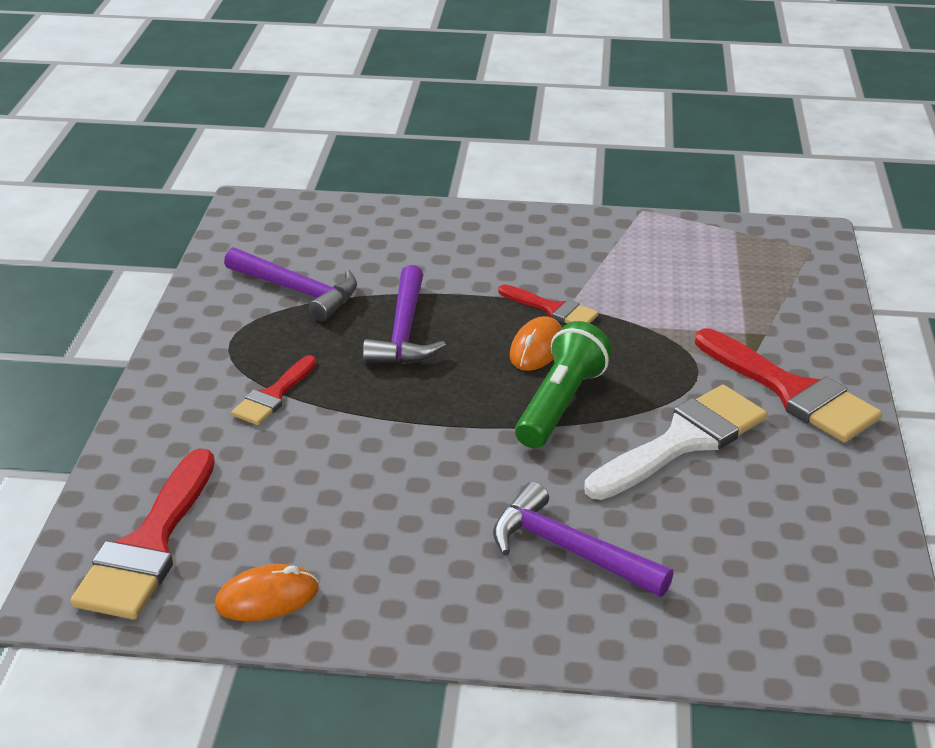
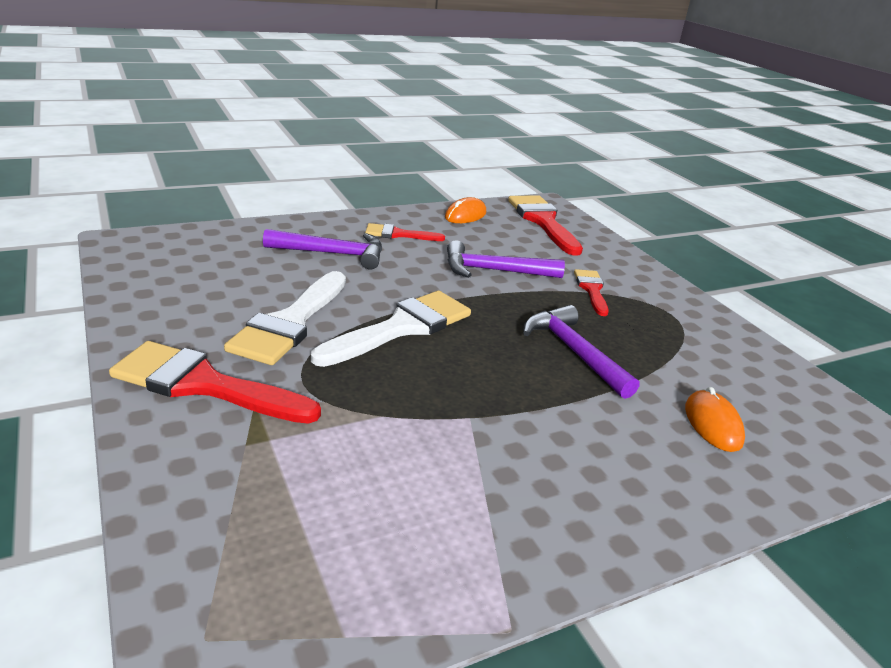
camera: 145 degrees right, 5 degrees down
(298, 291) = (696, 364): purple hammer -> purple hammer (494, 271)
(537, 348) = (458, 366): orange mouse -> orange mouse (712, 424)
(553, 309) = (480, 409): red brush -> red brush (398, 234)
(560, 403) = (401, 327): green flashlight -> white brush

